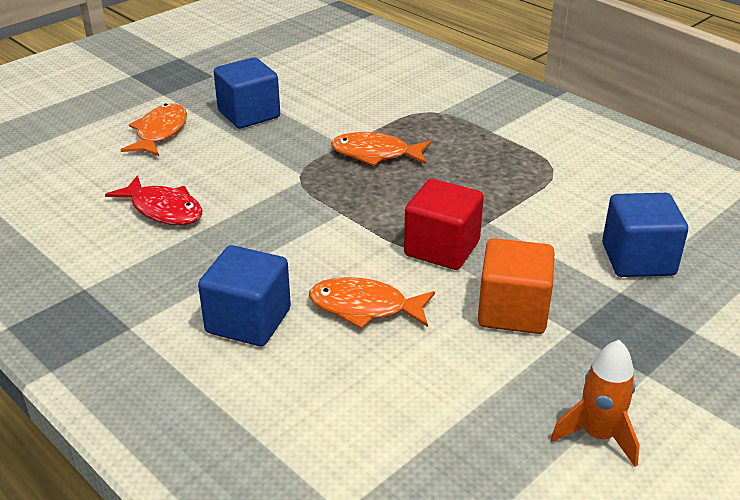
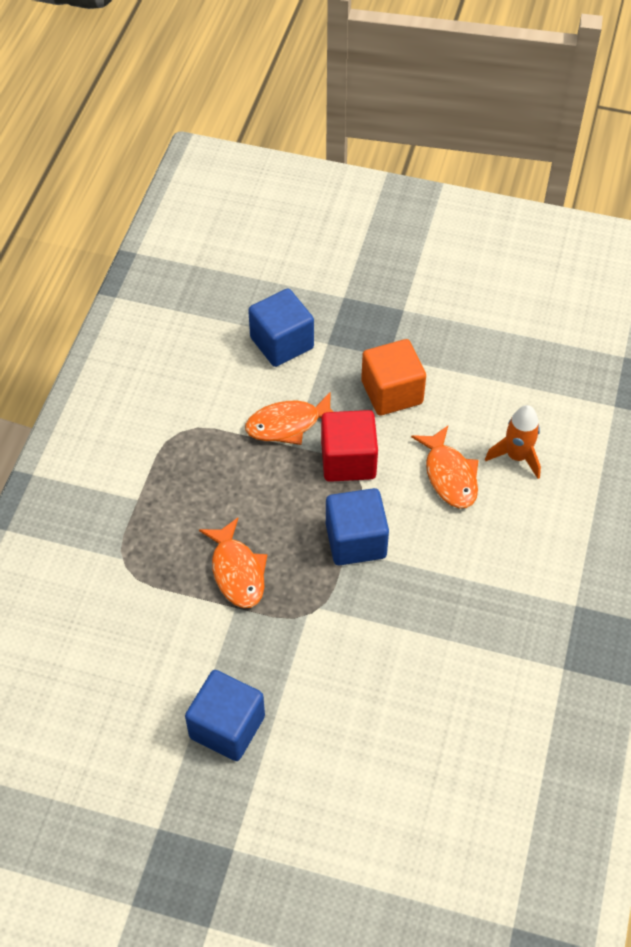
camera: 120 degrees left, 20 degrees up
(160, 132) = (314, 788): orange fish -> orange fish (288, 424)
(163, 209) = (433, 686): red fish -> none
(248, 321) = (514, 536): blue cube -> blue cube (356, 540)
(598, 435) = (472, 318): orange rocket -> orange rocket (516, 456)

